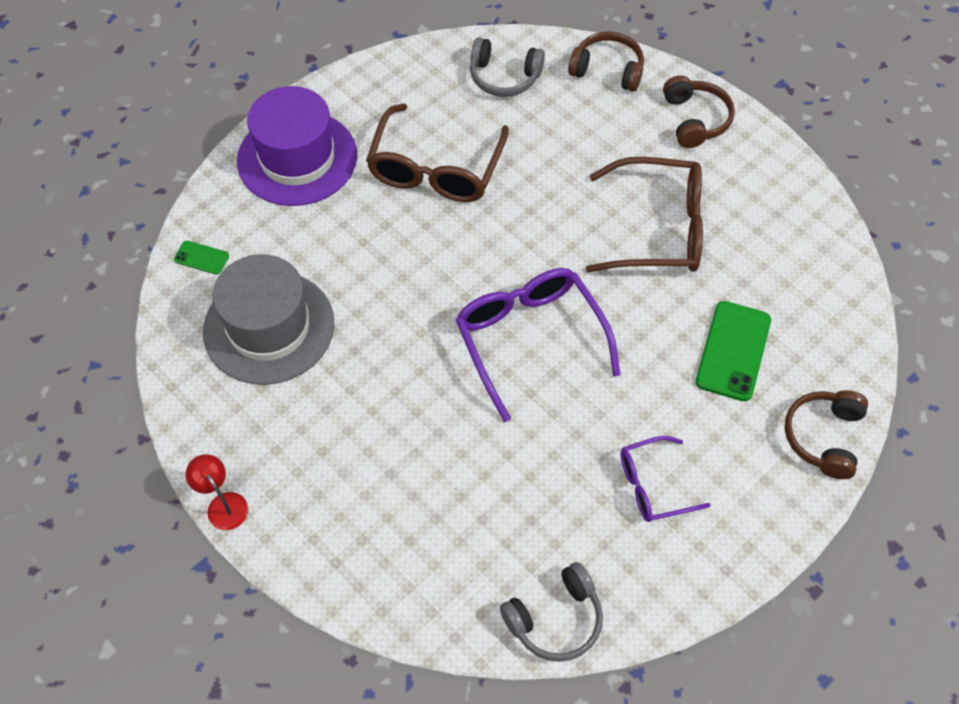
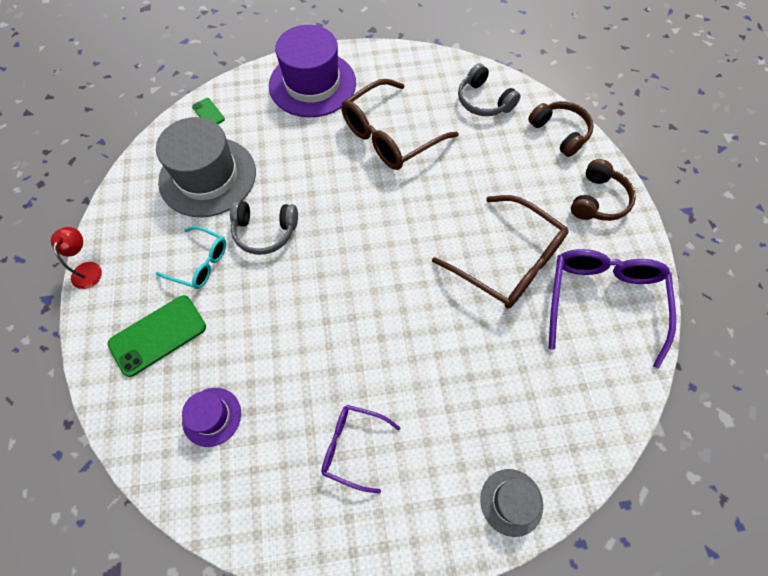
camera: 35 degrees right, 5 degrees up
(346, 419) = (200, 263): none -> turquoise glasses
(496, 551) = (212, 416): none -> purple hat
(530, 340) = (356, 284): purple glasses -> purple glasses (602, 301)
(555, 619) = (206, 495): grey headphones -> grey headphones (265, 232)
(733, 351) = (493, 386): green phone -> green phone (158, 335)
(823, 437) = (511, 502): brown headphones -> grey hat

